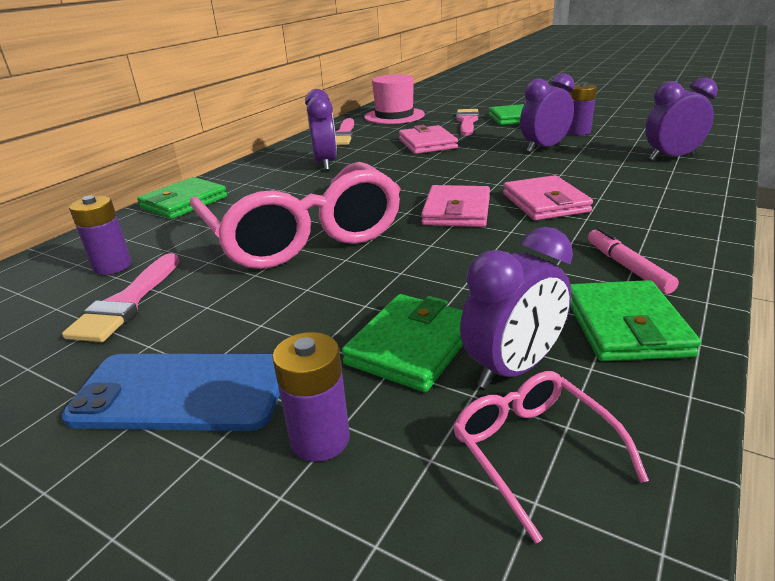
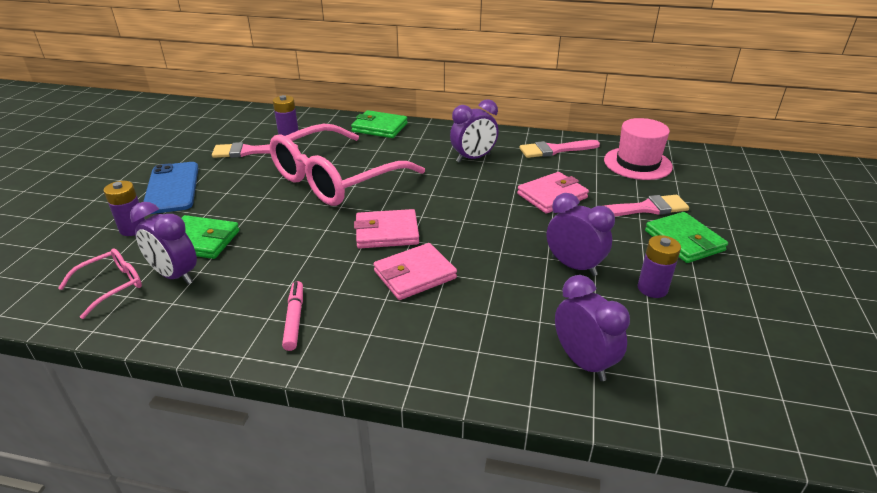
camera: 70 degrees right, 5 degrees up
(625, 326) = (213, 316): green wallet -> none
(627, 267) = (294, 319): pink marker -> pink marker turned 60 degrees counterclockwise

